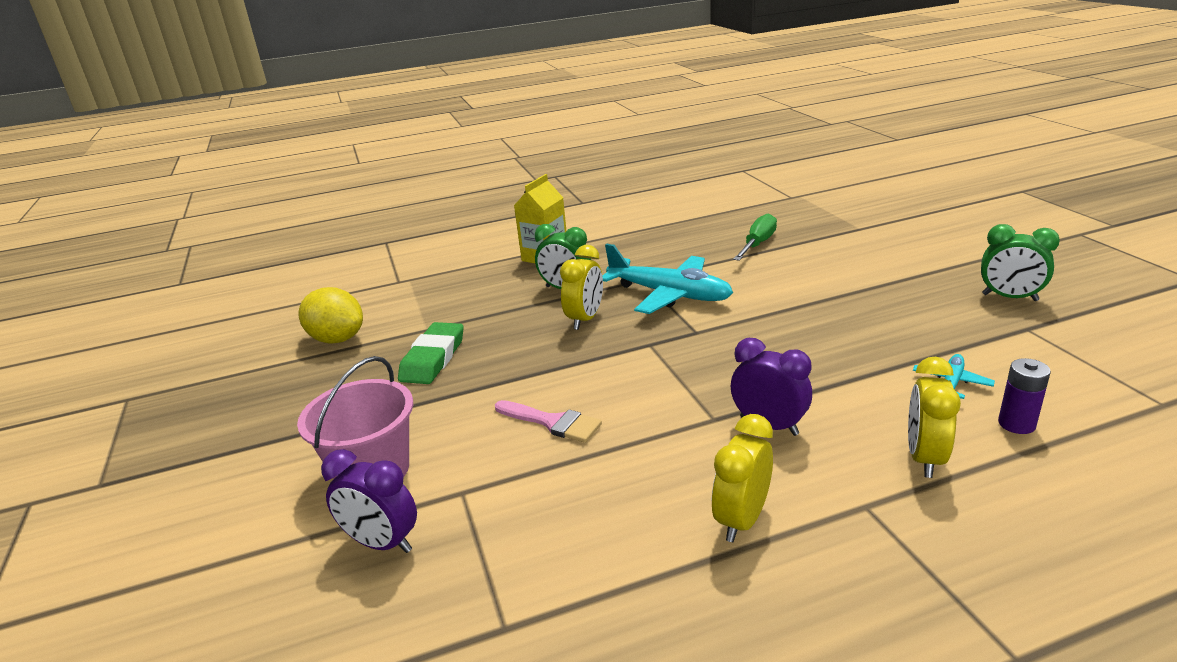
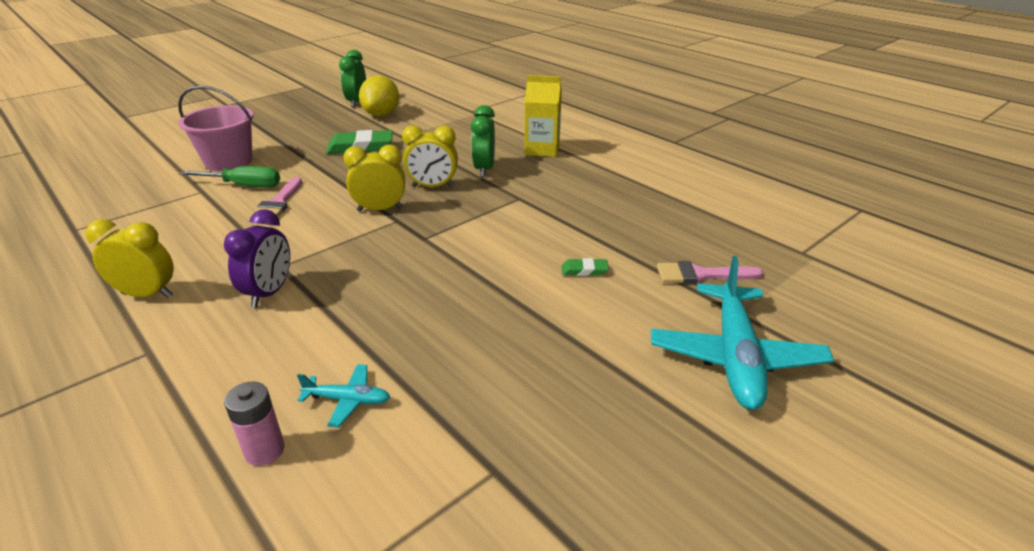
camera: 65 degrees right, 5 degrees up
(382, 543) = (159, 180): purple clock -> none
(669, 295) = (492, 215): turquoise plane -> turquoise plane (735, 357)
(757, 244) = (638, 246): green screwdriver -> green screwdriver (244, 185)
(787, 268) = (584, 270): none -> green eraser
(808, 231) = (700, 275): none -> pink brush
(924, 458) = (211, 383): yellow clock -> yellow clock (380, 209)
(1009, 297) = (586, 457): green clock -> green clock (357, 102)
(1016, 424) = (264, 450): purple battery -> pink battery

